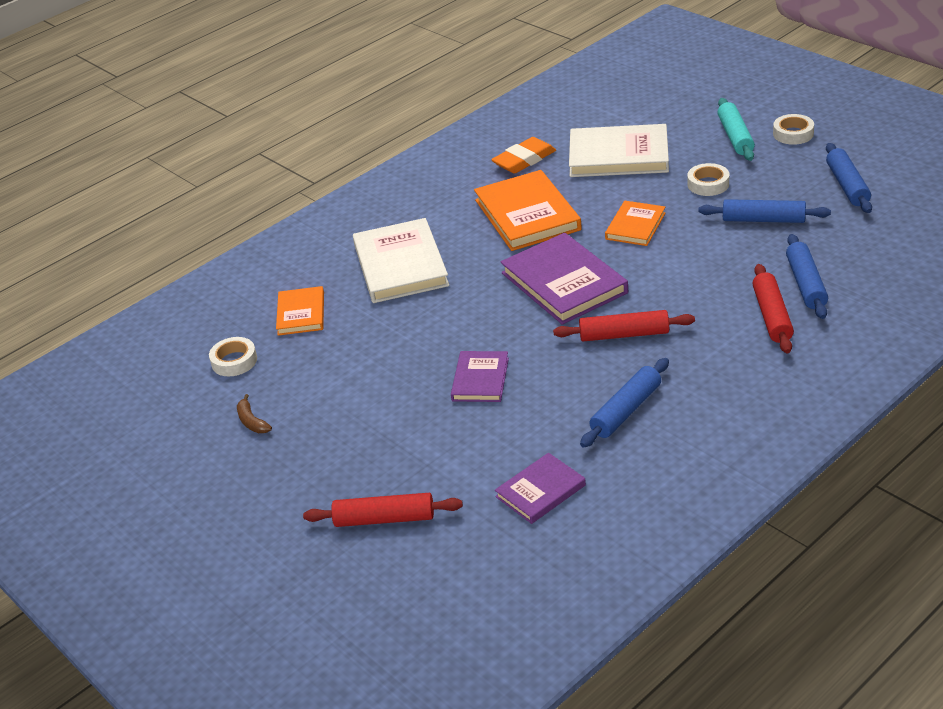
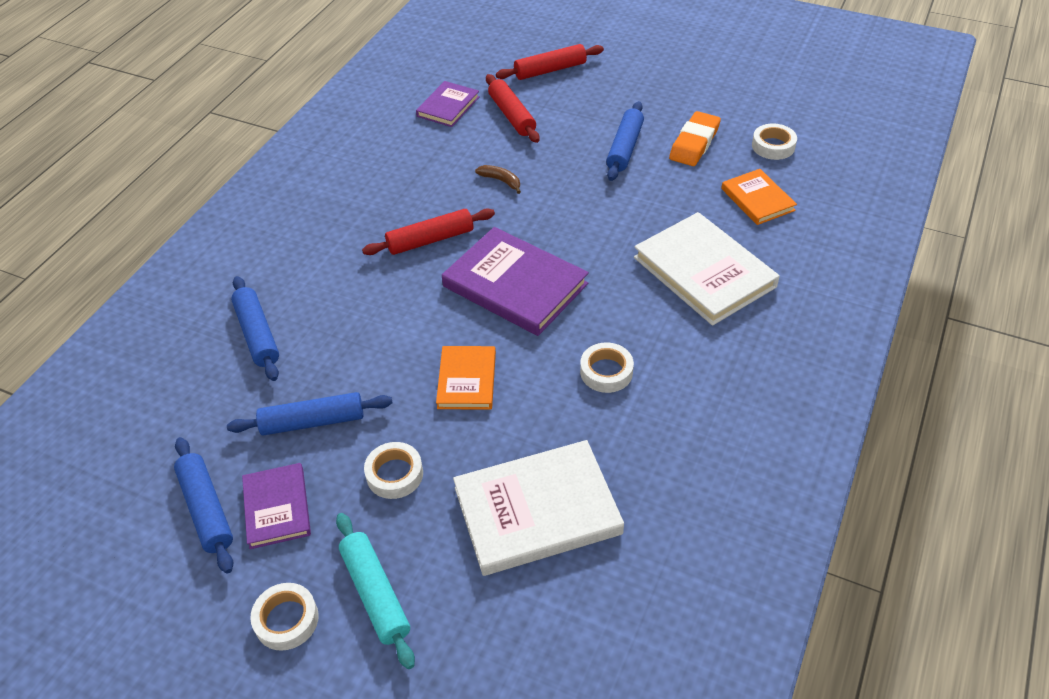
camera: 155 degrees right, 10 degrees up
(252, 421) = (707, 106): brown banana -> brown banana (501, 181)
(480, 379) = (542, 174): purple book -> purple book (277, 507)
(524, 160) = (667, 474): orange eraser -> orange eraser (694, 143)
(527, 215) = (606, 372): orange book -> white tape
(626, 410) = (404, 173): blue rolling pin -> blue rolling pin (625, 148)
(772, 316) = (290, 288): red rolling pin -> red rolling pin (512, 115)

